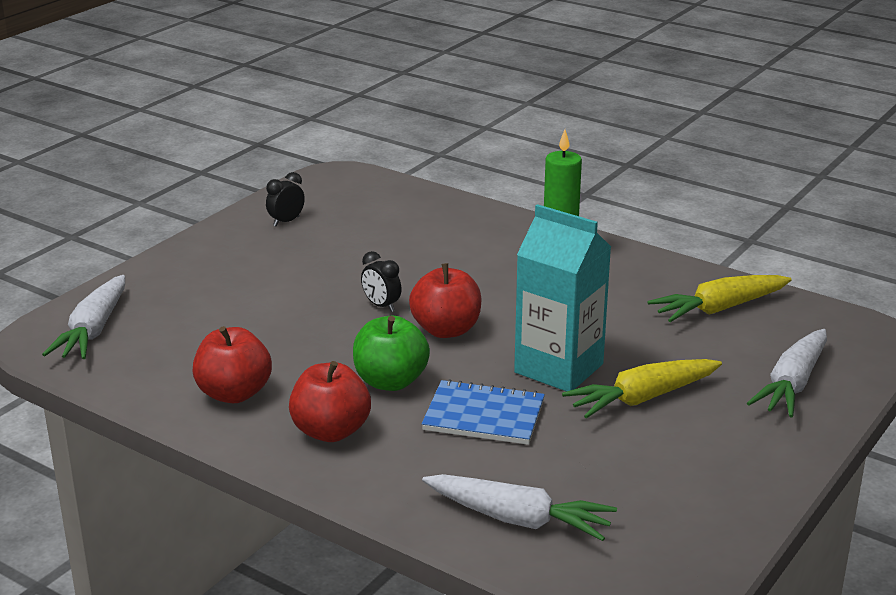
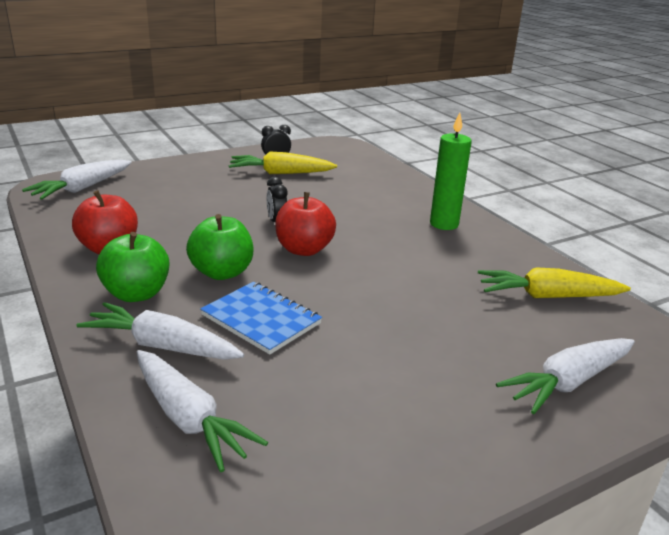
camera: 25 degrees right, 0 degrees up
(331, 431) = (137, 294): red apple -> green apple
(420, 471) = (162, 346): none -> white carrot
(559, 368) = (361, 302): turquoise carton -> none
(641, 399) = (408, 348): yellow carrot -> yellow carrot (280, 173)

